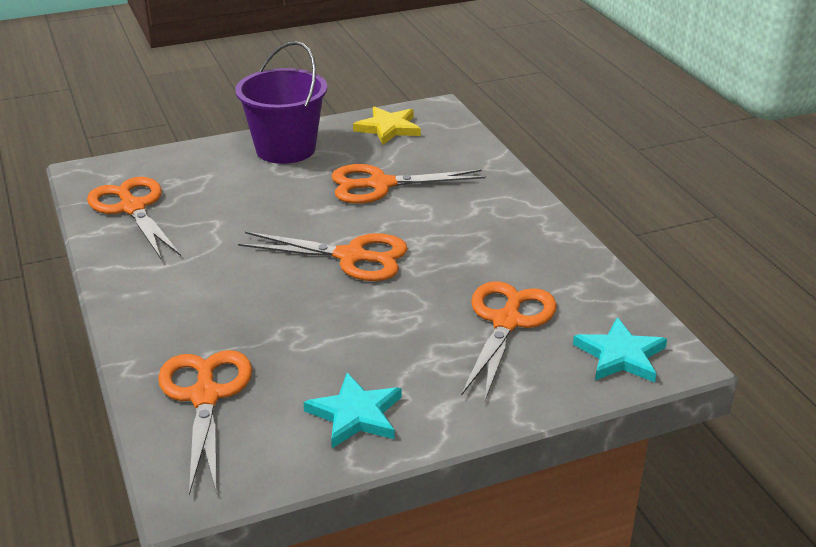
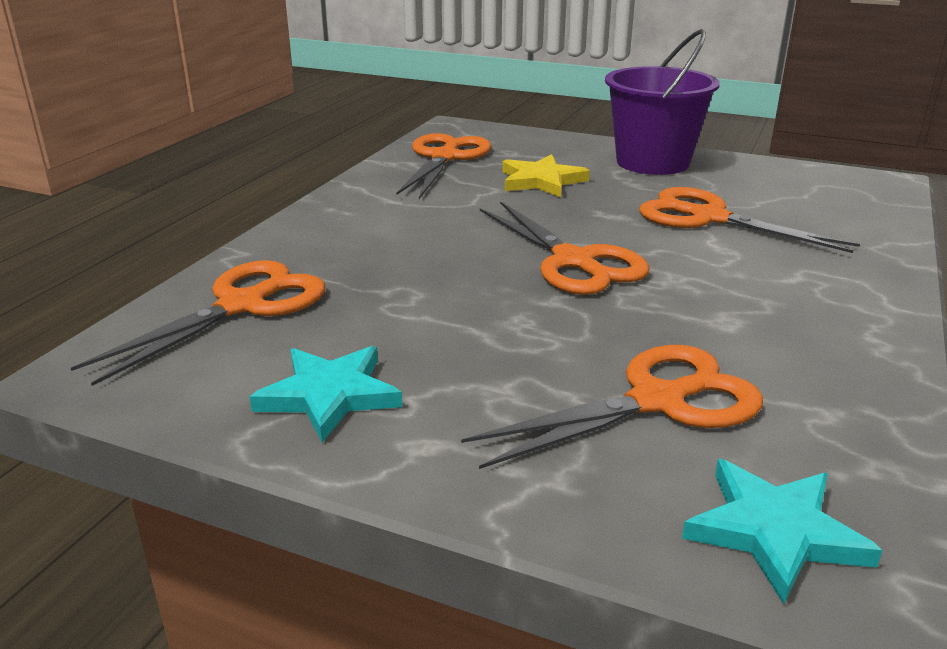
camera: 45 degrees right, 5 degrees down
(388, 128) = (795, 179): yellow star -> yellow star (541, 181)

